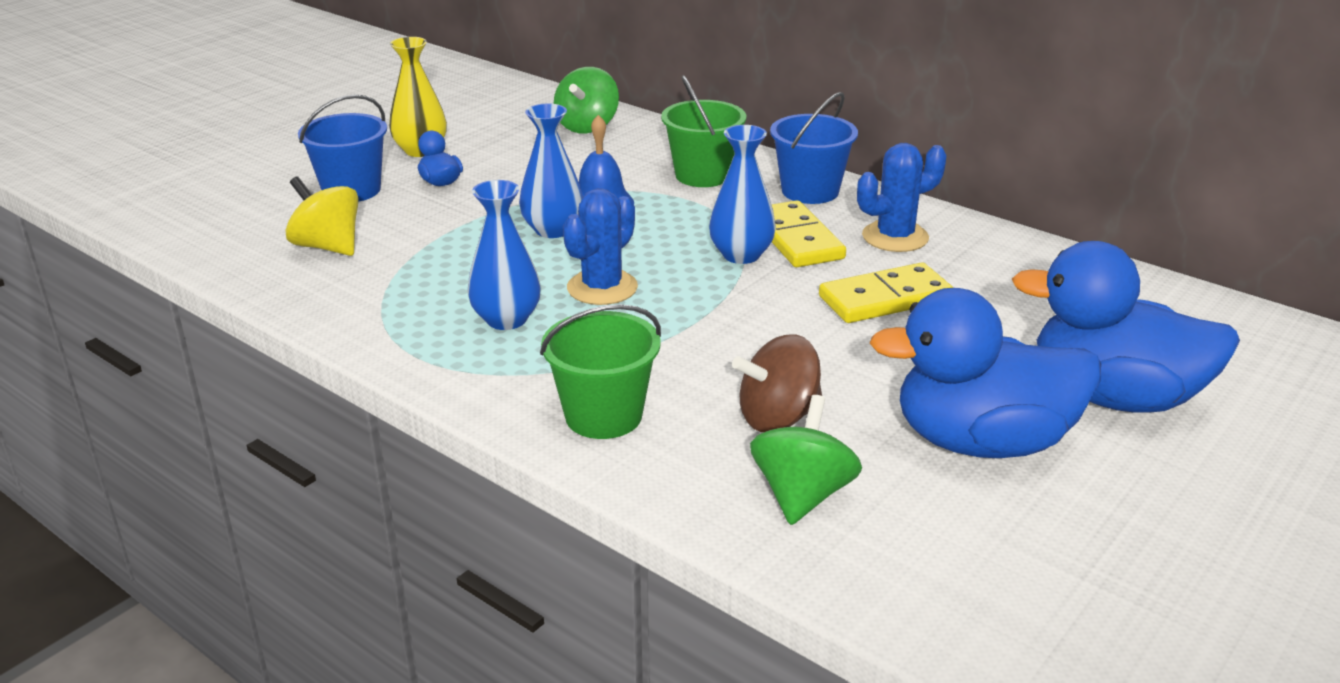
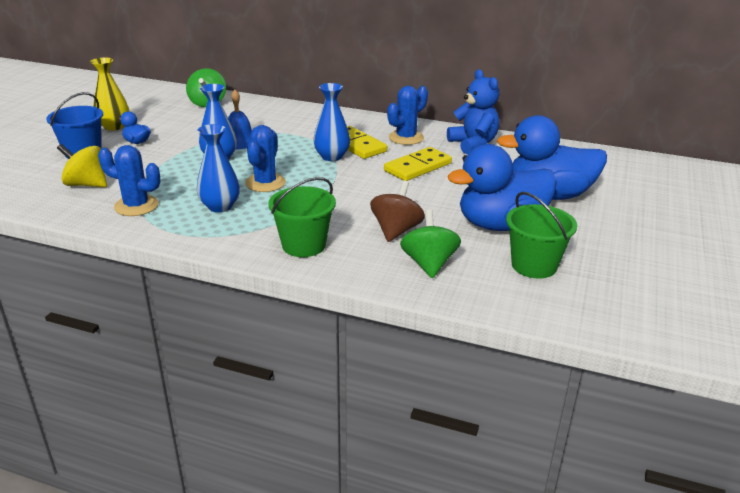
camera: 20 degrees left, 0 degrees up
(380, 296) = (136, 206): none -> blue cactus
(703, 175) = (288, 120): green bucket -> green bucket (534, 265)
(778, 418) = (396, 230): brown spinning top -> brown spinning top turned 150 degrees clockwise
(810, 191) = (350, 121): blue bucket -> none
(1017, 268) = (473, 144): none -> blue teddy bear

